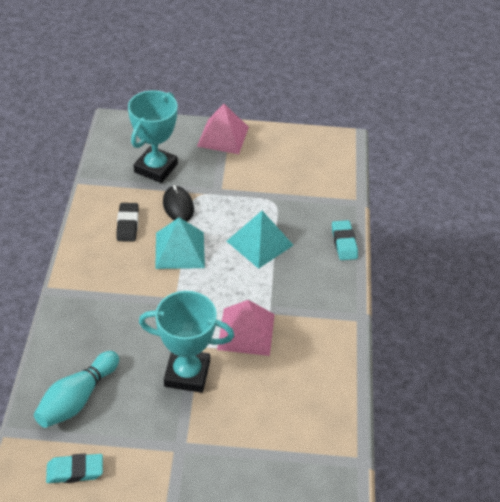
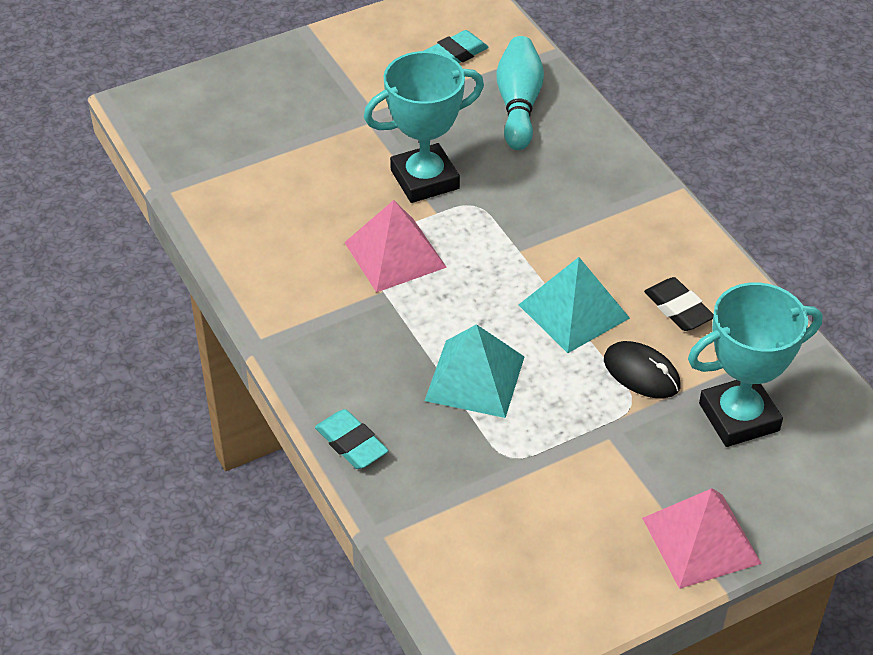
camera: 150 degrees right, 0 degrees up
(156, 168) = (739, 417): turquoise trophy -> turquoise trophy turned 75 degrees clockwise

